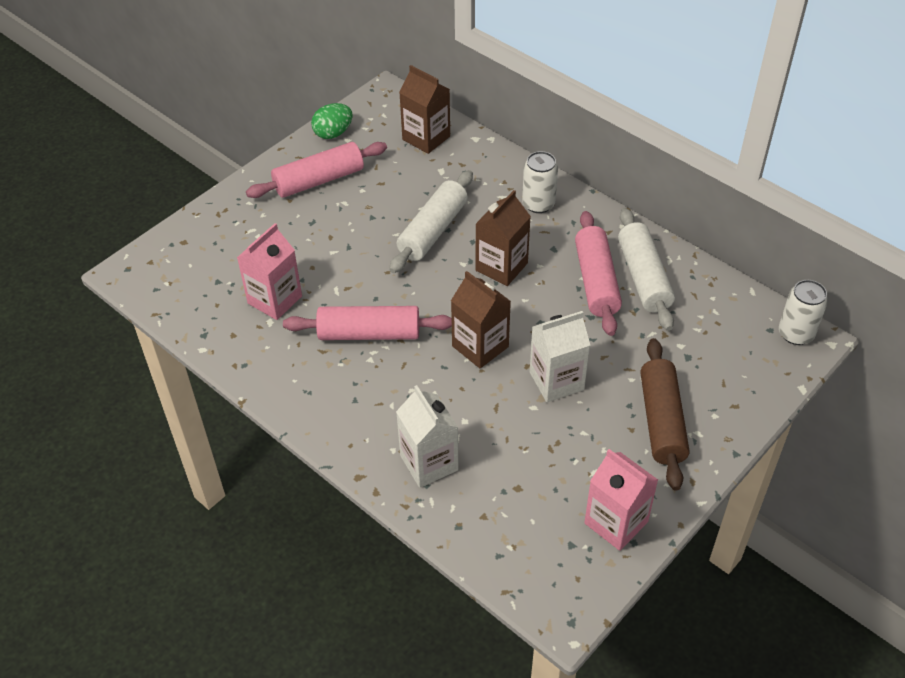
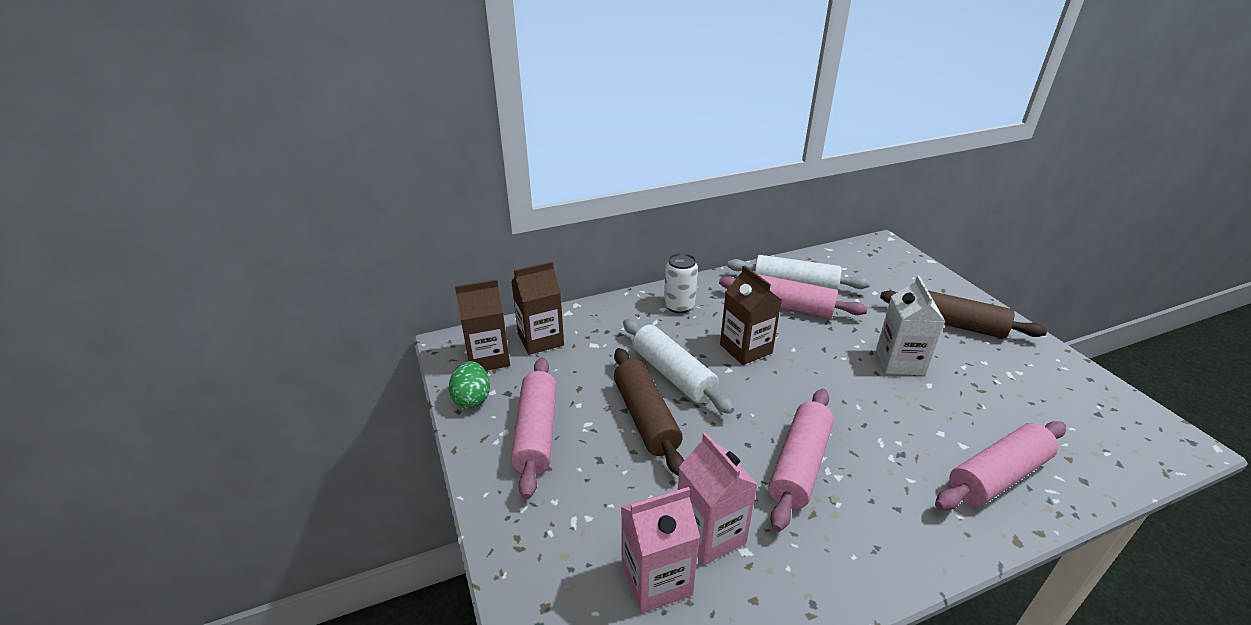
camera: 65 degrees left, 15 degrees down
(370, 231) = (646, 418): none -> brown rolling pin
(429, 463) = (997, 476): white carton -> pink rolling pin
(480, 346) = (844, 392): brown carton -> brown carton (488, 358)
(616, 522) = (1069, 381): pink carton -> pink carton (656, 580)
(796, 333) = (877, 247): white can -> none

